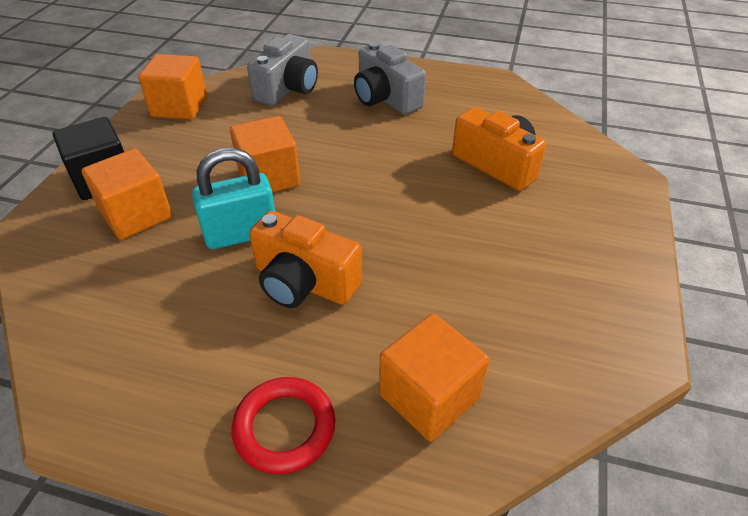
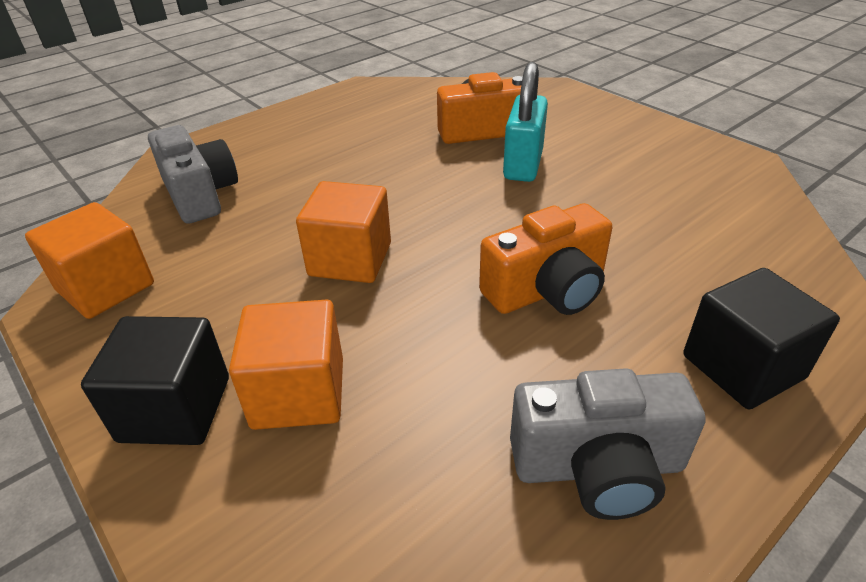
camera: 55 degrees left, 5 degrees down
(241, 234) = (429, 310): turquoise padlock -> turquoise padlock (523, 165)
(284, 427) = (742, 367): red ring -> black cube
(385, 98) = (310, 145): grey camera -> grey camera (598, 466)
(429, 396) = (742, 266): orange cube -> none

